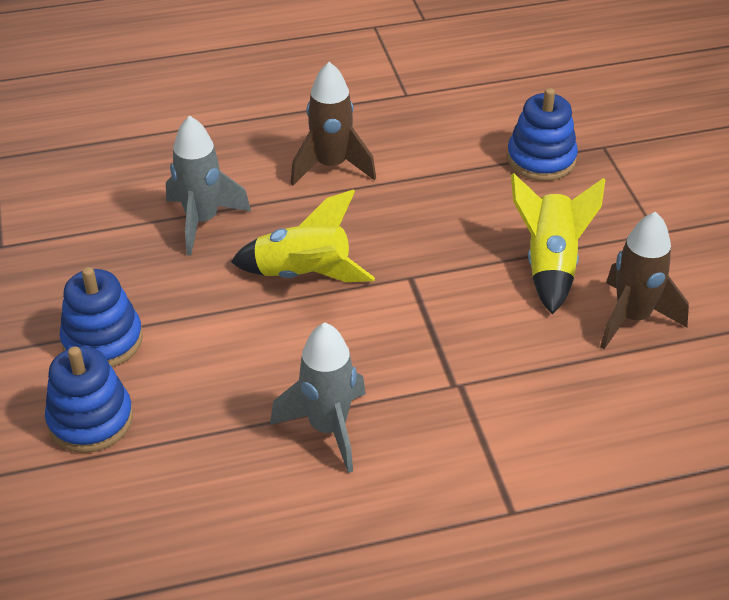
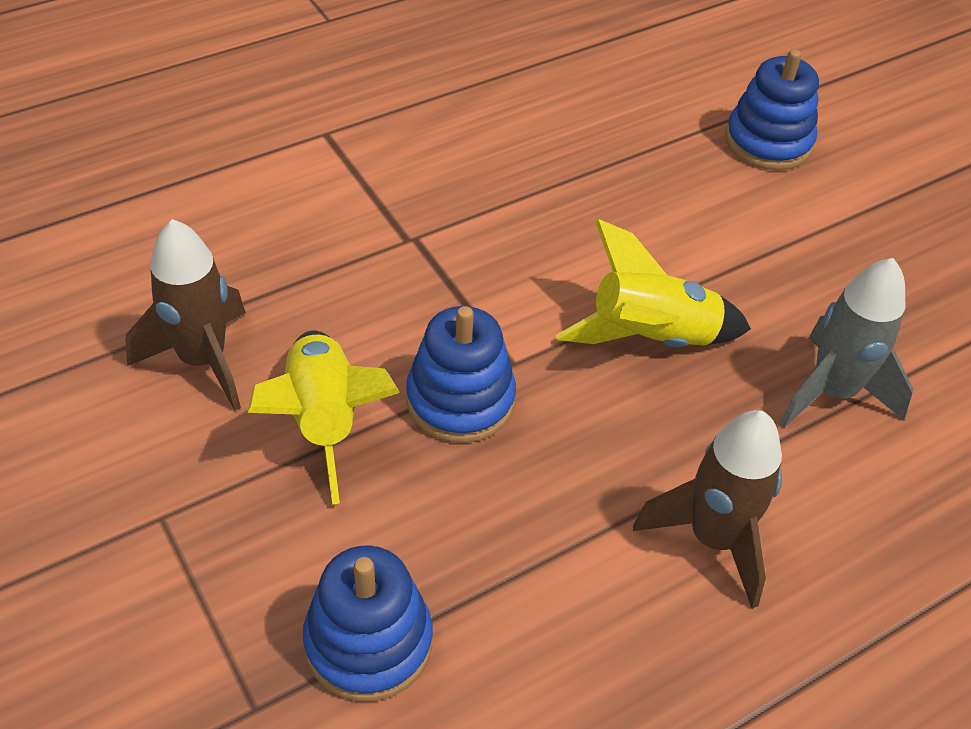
camera: 160 degrees right, 5 degrees up
(102, 340) = (822, 216): blue stacking toy -> blue stacking toy (460, 400)
(328, 428) = (532, 172): grey rocket -> none

